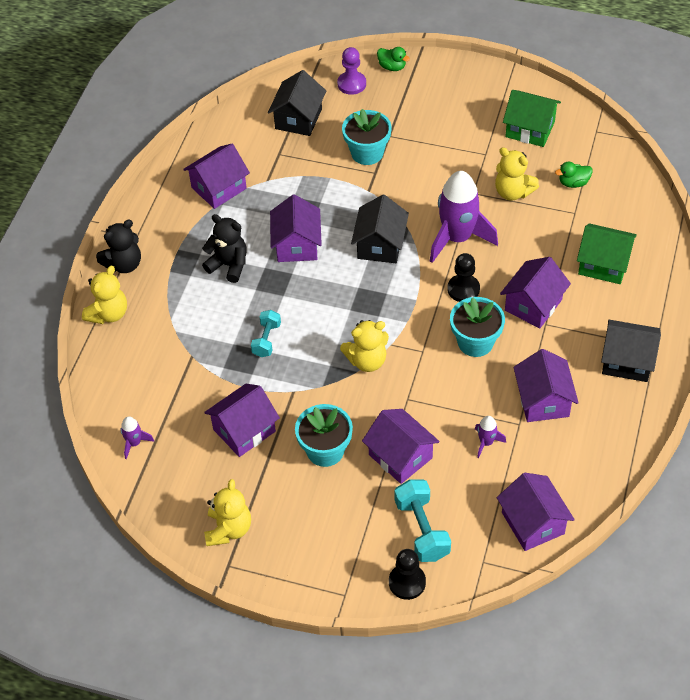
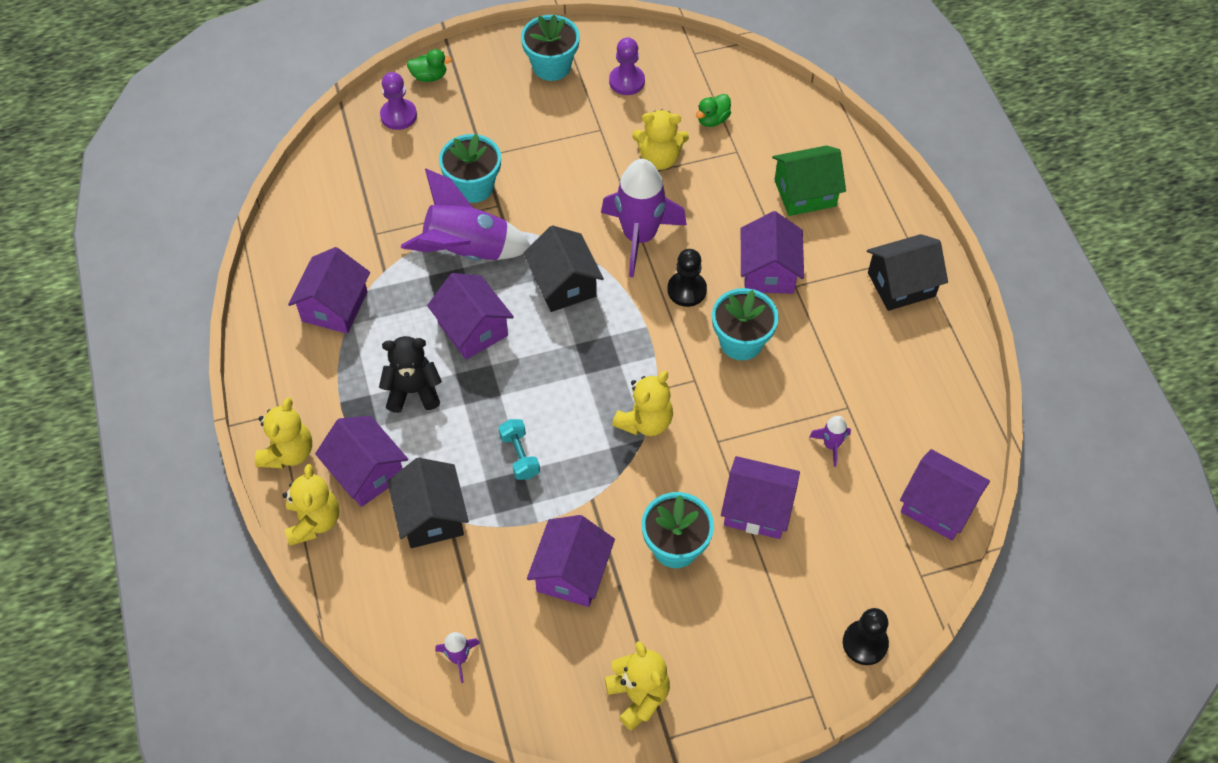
camera: 35 degrees left, 5 degrees up
(124, 264) = (288, 452): black teddy bear -> yellow teddy bear
(298, 119) = (367, 183): black house -> black house (431, 516)
(331, 192) = (467, 251): none -> purple rocket
(422, 529) = (837, 576): turquoise dumbbell -> none
(483, 96) = (551, 66): none -> turquoise flower pot
(530, 129) = (627, 81): green house -> purple pawn
(543, 400) = (853, 369): purple house -> purple house (366, 472)

